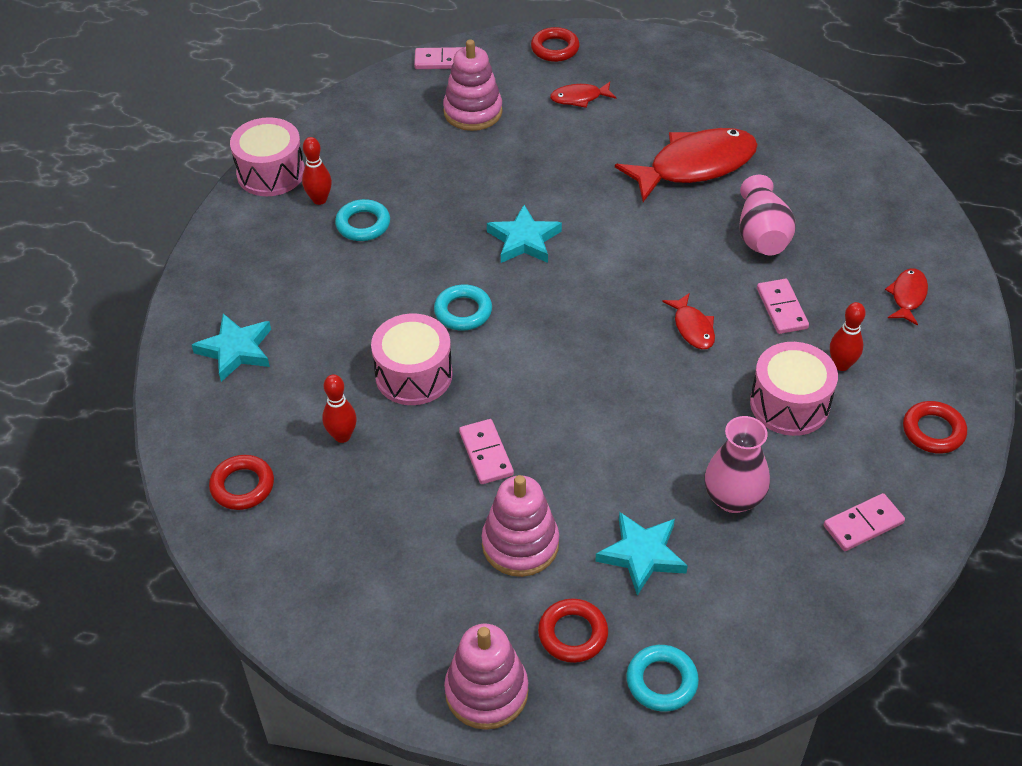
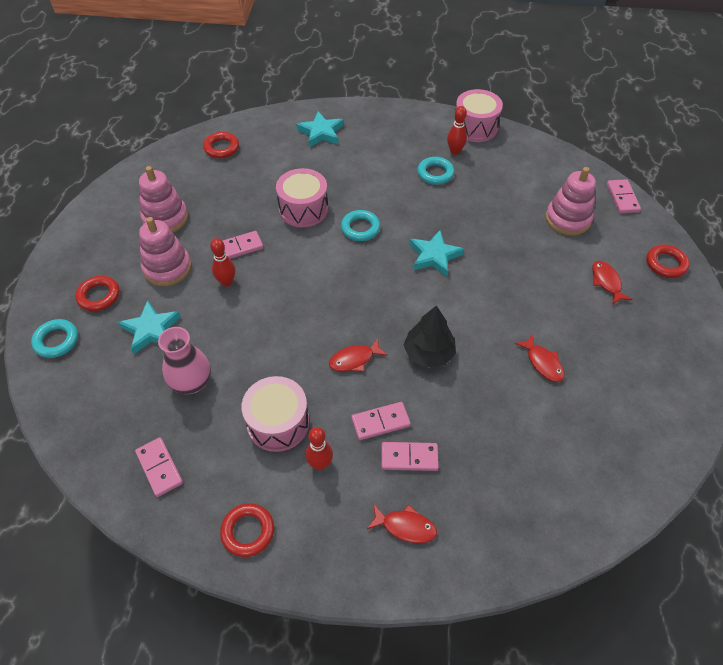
camera: 85 degrees right, 5 degrees up
(342, 436) = (255, 183): red bowling pin -> red bowling pin (227, 282)
(486, 691) = (69, 259): pink stacking toy -> pink stacking toy (165, 218)
(682, 259) = (428, 353): none -> black tree
(695, 166) = (543, 363): red fish -> red fish, size x0.47
(761, 235) = (466, 410): pink vase -> none
(825, 287) = (409, 457): none -> pink domino

